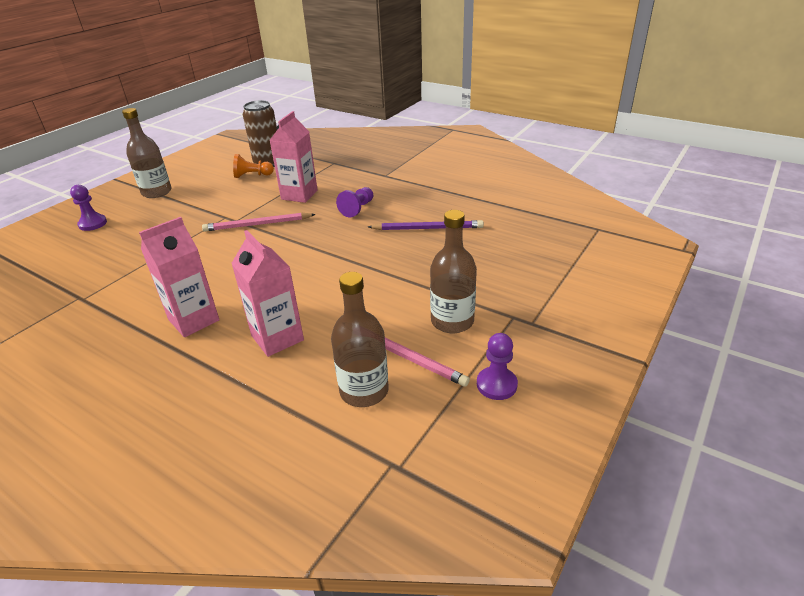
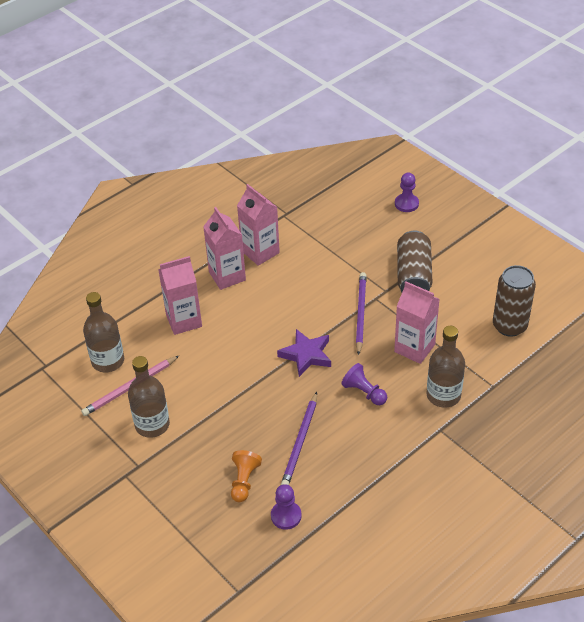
camera: 105 degrees right, 10 degrees up
(151, 303) = (260, 252): none -> pink carton
(156, 192) = (460, 239): brown bottle -> brown bottle (443, 395)
(204, 207) = (413, 275): none -> brown can
(252, 176) = (478, 312): orange pawn -> orange pawn (244, 481)
(258, 224) = (360, 314): pink pencil -> purple pencil
(319, 243) = (306, 355): none -> purple star
(496, 384) = (76, 432): purple pawn -> purple pawn (286, 516)

